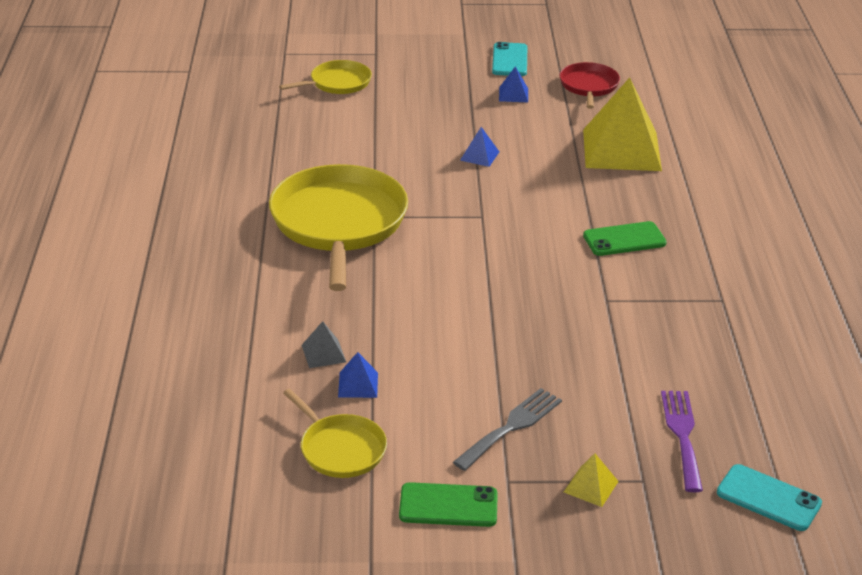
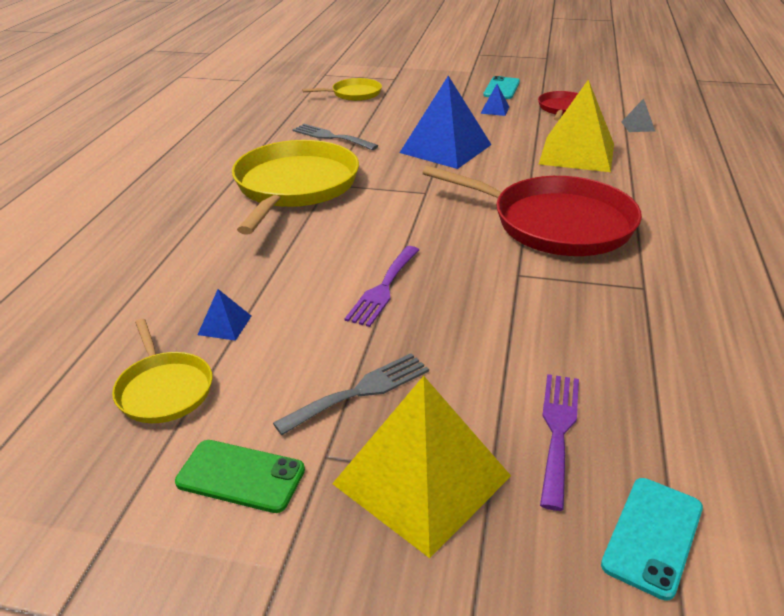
camera: 15 degrees right, 0 degrees up
(323, 353) = (210, 291): grey pyramid -> grey pyramid (638, 126)
(344, 152) = (331, 137): none -> grey fork
(479, 156) = (445, 148): blue pyramid -> blue pyramid, size x2.42
(488, 330) = (383, 288): none -> purple fork
(591, 486) = (422, 480): yellow pyramid -> yellow pyramid, size x2.42
(624, 239) = (555, 223): green phone -> red pan
(768, 498) = (652, 536): turquoise phone -> turquoise phone turned 75 degrees clockwise

